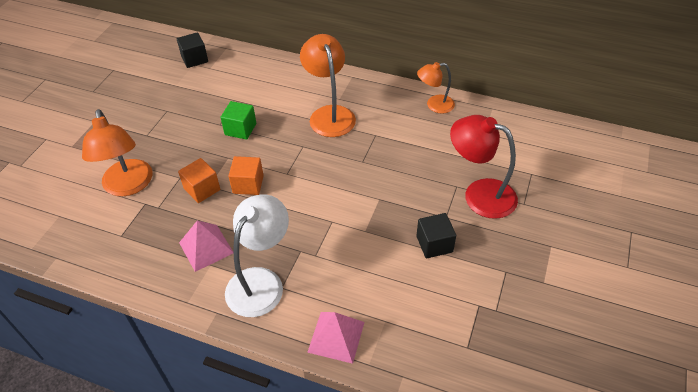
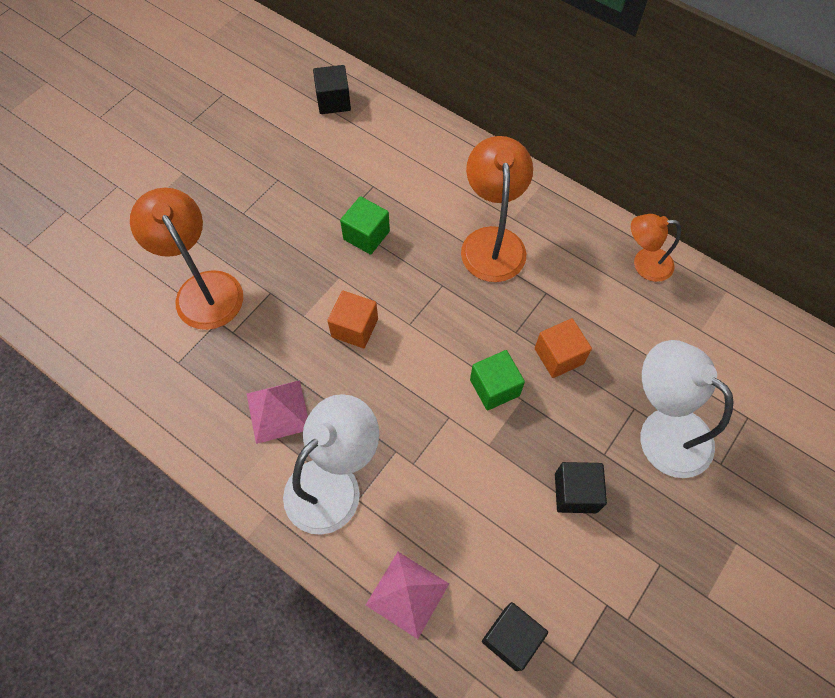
camera: 15 degrees right, 15 degrees up
(128, 186) = (203, 288): orange lamp -> orange lamp turned 150 degrees clockwise
(202, 189) = (294, 319): orange cube -> orange cube (559, 356)
(358, 196) = (494, 387): none -> green cube
(419, 344) = (511, 638): none -> black cube
(479, 194) = (662, 431): red lamp -> white lamp

